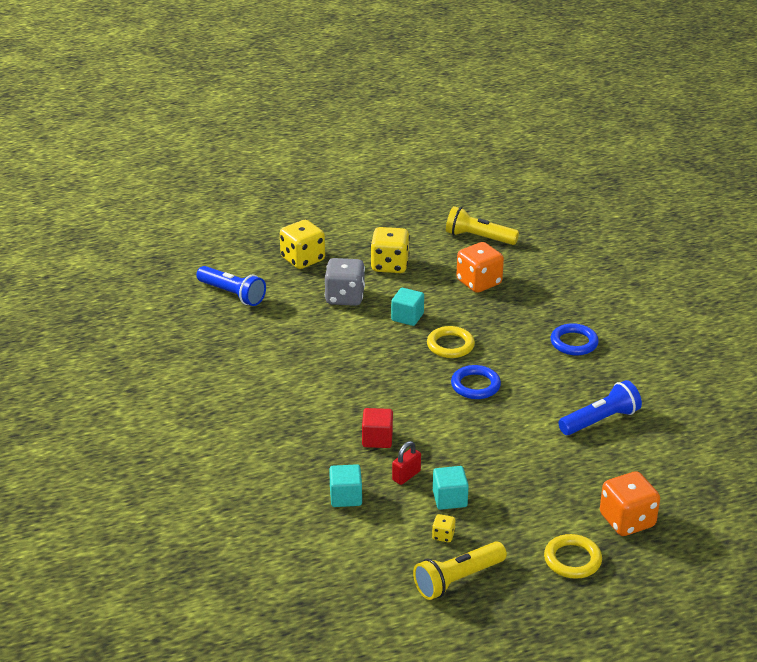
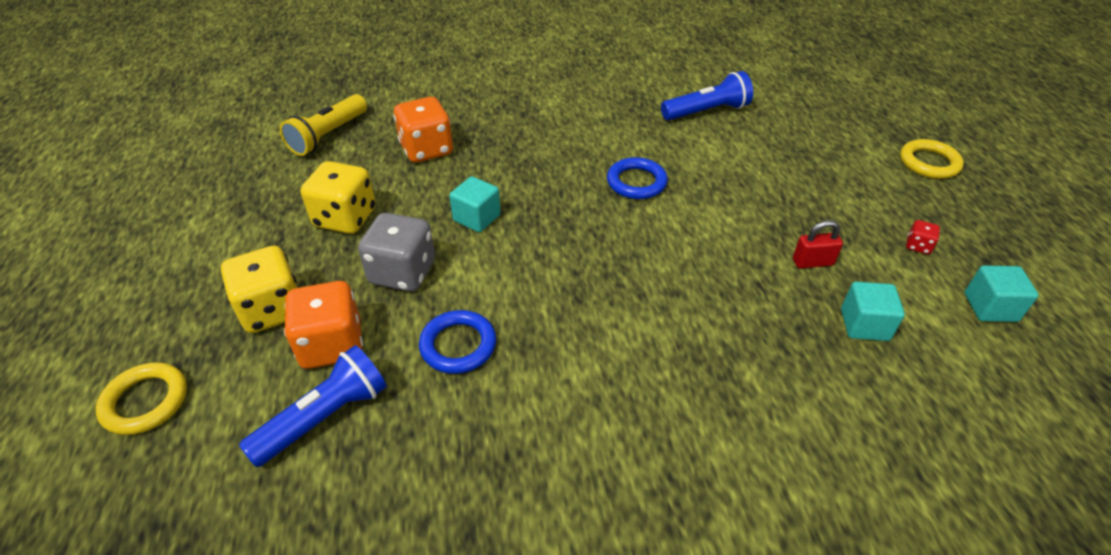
camera: 80 degrees left, 10 degrees up
(377, 439) = (740, 279): red cube -> none
(406, 476) = (812, 262): red padlock -> red padlock turned 60 degrees counterclockwise
(443, 536) = (918, 246): yellow dice -> red dice
(449, 499) = (850, 232): turquoise cube -> turquoise cube (990, 307)
(450, 345) = (551, 190): yellow ring -> yellow ring (145, 401)
(458, 579) = (989, 245): yellow flashlight -> none
(574, 343) = (570, 105): blue ring -> blue ring (458, 345)
(600, 420) = (707, 111): blue flashlight -> blue flashlight turned 90 degrees clockwise
(627, 521) = (861, 122): orange dice -> orange dice (332, 345)

